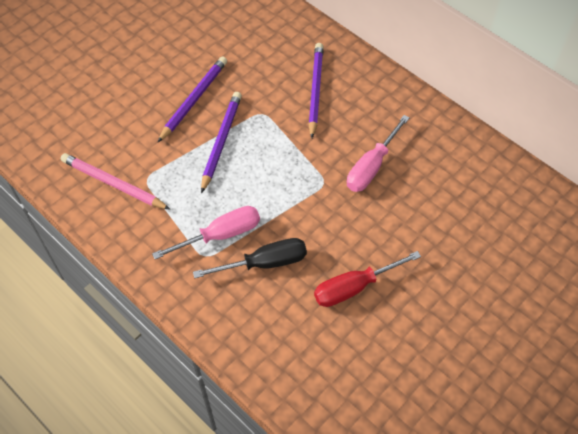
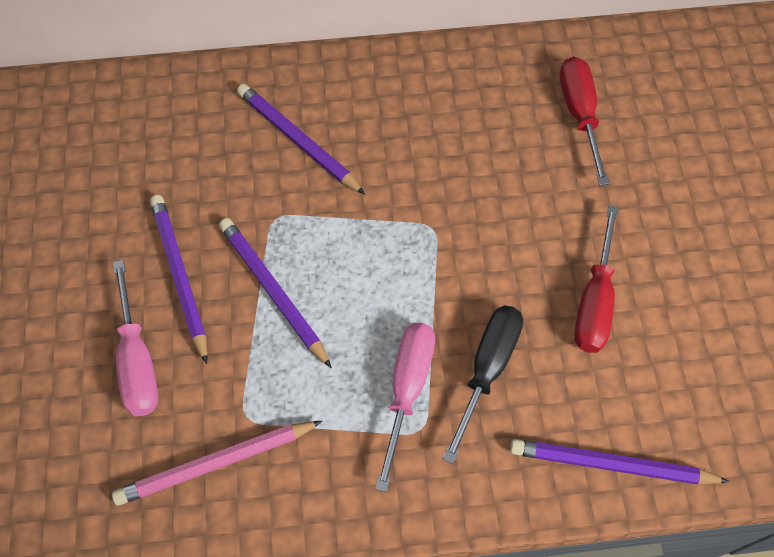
camera: 50 degrees left, 5 degrees up
(262, 358) = (611, 465): none -> purple pencil
(372, 166) = (454, 166): pink screwdriver -> pink screwdriver (137, 360)
(469, 202) = (579, 115): none -> red screwdriver

